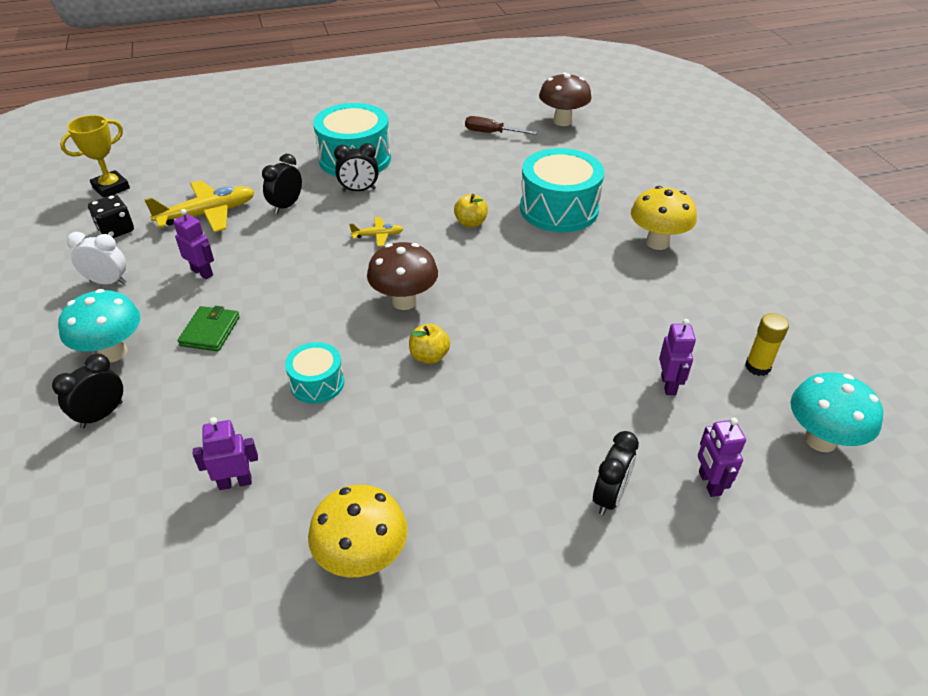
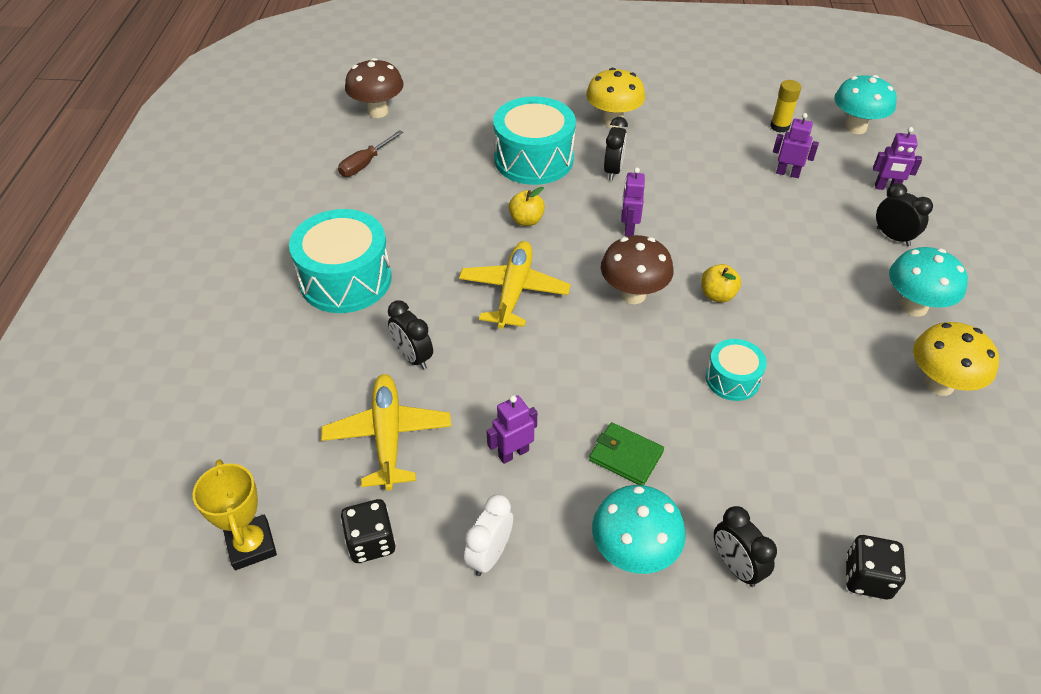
camera: 70 degrees left, 5 degrees up
(92, 508) = (867, 577): none -> black dice
(235, 482) = (849, 458): purple robot -> purple robot (629, 228)
(359, 190) = (416, 289): black clock -> black clock (613, 170)
(378, 235) = (514, 291): yellow plane -> yellow plane, size x2.01
(487, 526) = (914, 307): none -> turquoise mushroom

